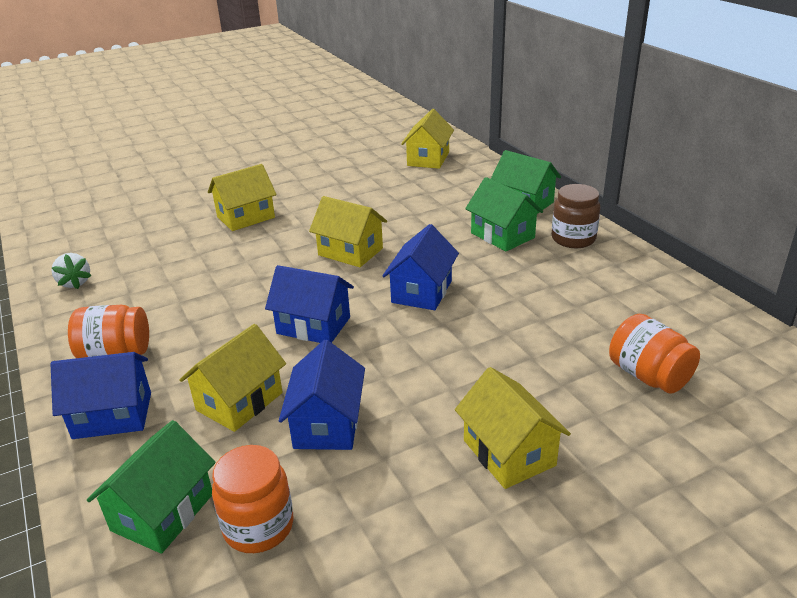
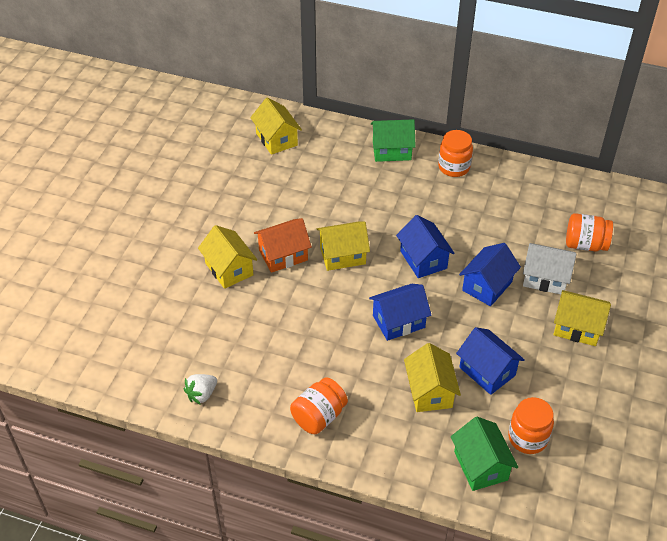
camera: 45 degrees left, 15 degrees up
(75, 283) = (202, 394): white strawberry -> white strawberry turned 120 degrees clockwise
(112, 415) = (379, 447): blue house -> blue house (487, 286)
(246, 217) = (229, 269): yellow house -> yellow house turned 45 degrees counterclockwise
(302, 228) = (283, 255): none -> orange house
(502, 235) = (413, 187): green house -> none
(540, 379) = (545, 278): none -> white house
(573, 239) = (454, 167): brown jar -> orange jar

